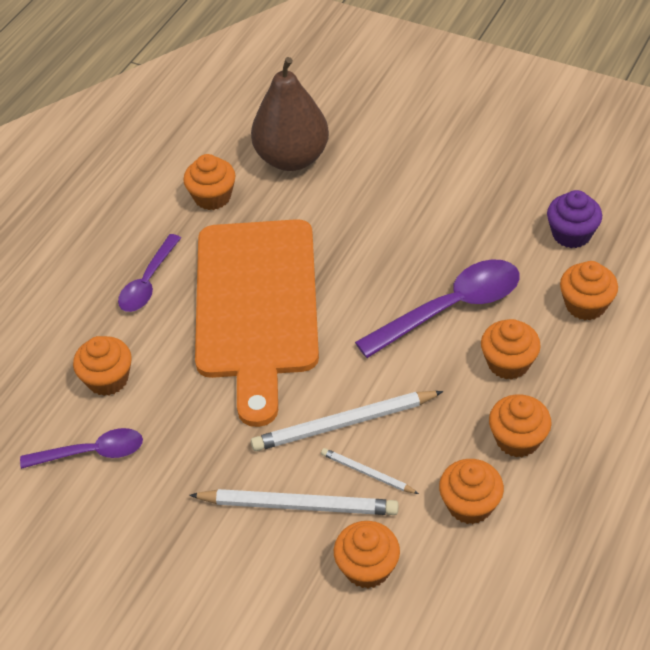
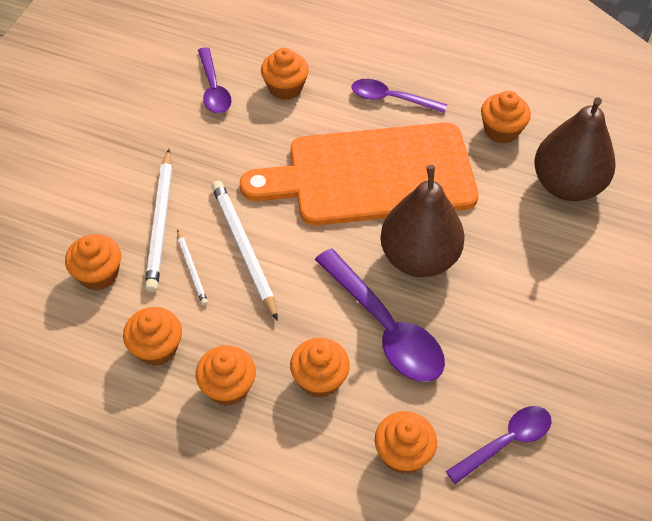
camera: 80 degrees right, 5 degrees up
(367, 473) = (191, 269): white pencil -> white pencil turned 135 degrees clockwise
(369, 276) = (419, 258): none -> brown pear
(571, 234) = (505, 442): purple cupcake -> purple spoon

